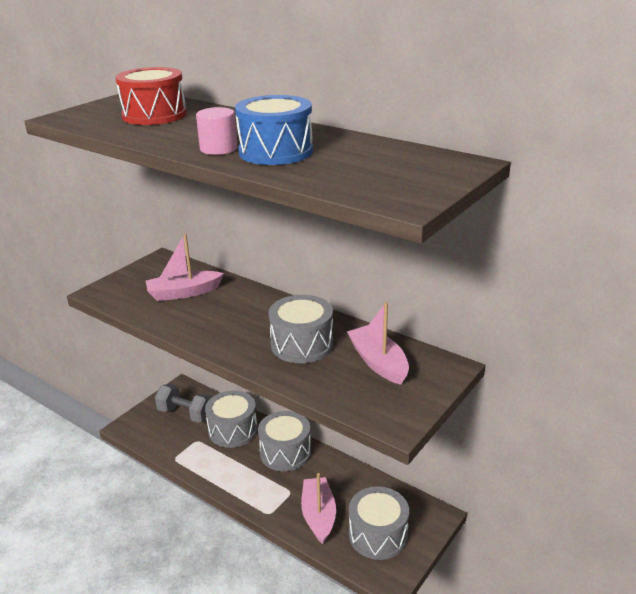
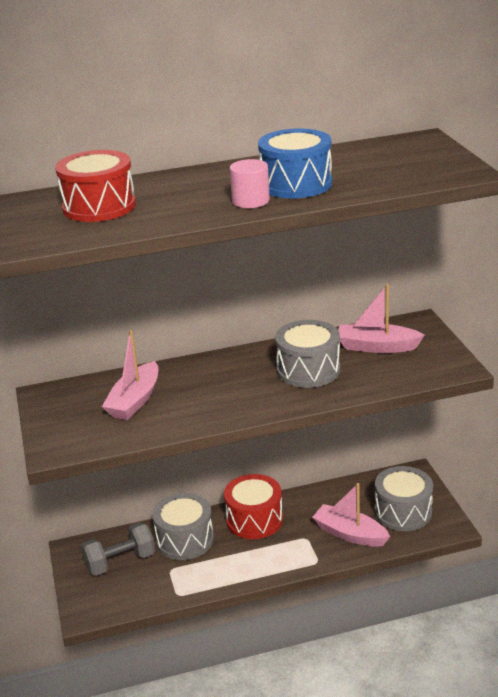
camera: 50 degrees left, 0 degrees up
(285, 452) = (254, 520): grey drum -> red drum

